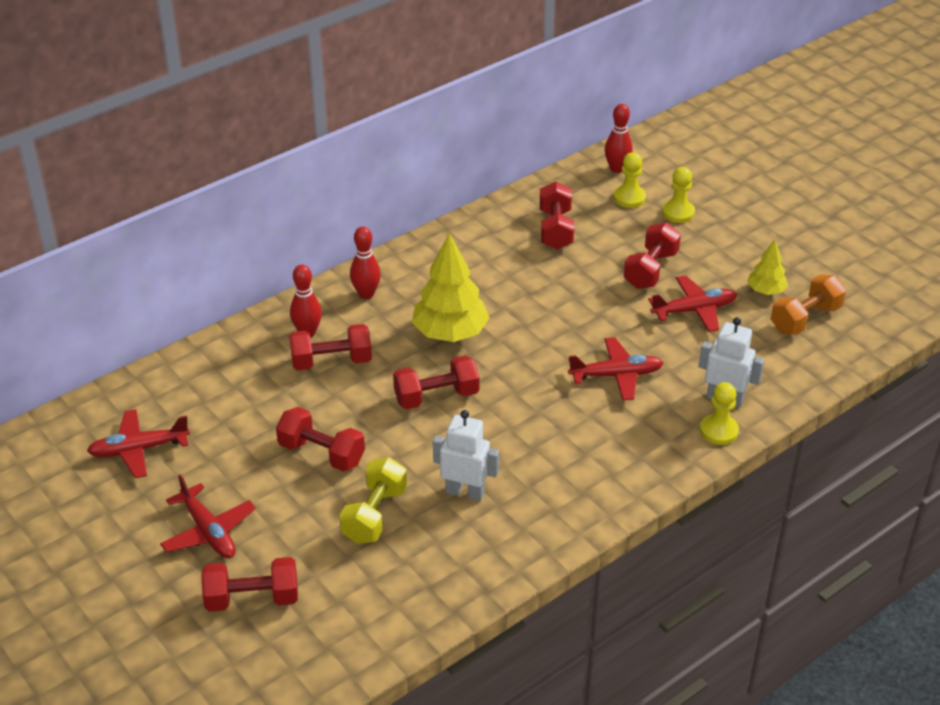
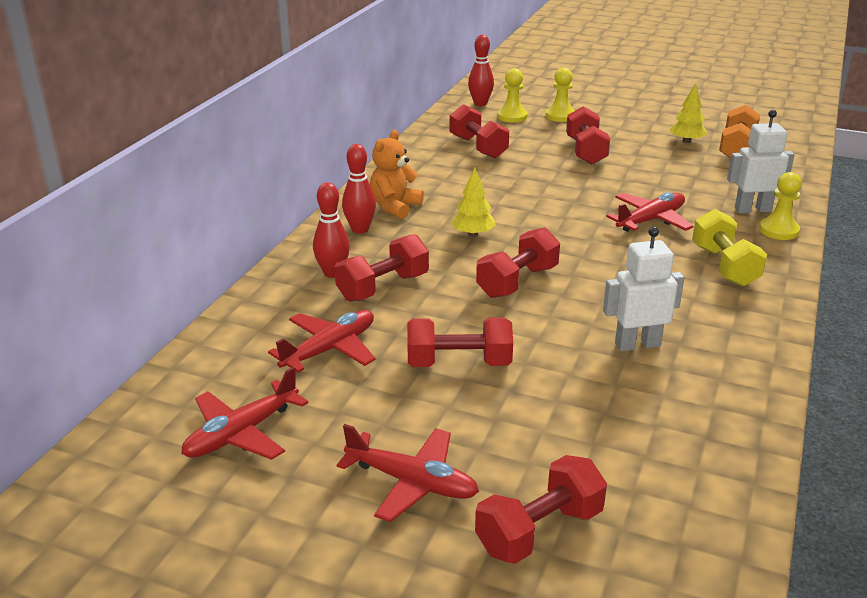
camera: 30 degrees left, 10 degrees down
(374, 515) = (575, 395): yellow dumbbell -> yellow dumbbell (724, 266)
(416, 278) = (395, 207): none -> orange teddy bear
(450, 333) = (473, 234): yellow tree -> yellow tree, size x0.54
(694, 310) = (652, 165): red plane -> red plane (330, 349)

